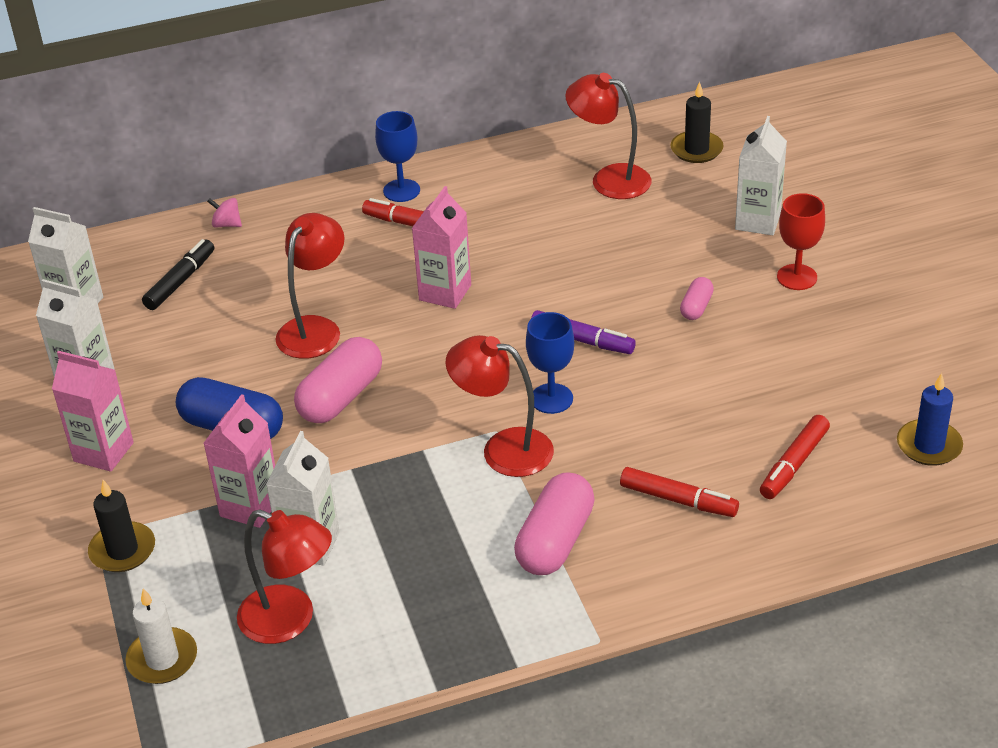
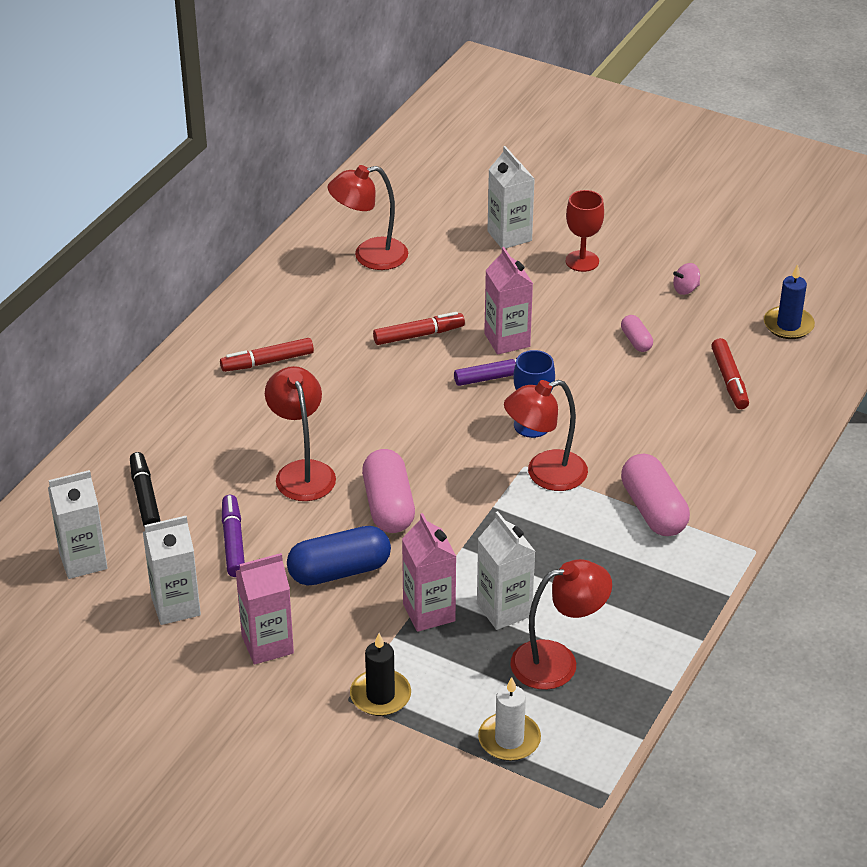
camera: 45 degrees left, 0 degrees up
(191, 354) = (233, 542): none -> purple marker
(227, 224) = (120, 436): pink spinning top -> pink spinning top (685, 289)
(401, 190) = (225, 341): blue goblet -> none
(445, 292) = (362, 395): pink carton -> pink carton (507, 340)
(678, 500) = (692, 441): red marker -> red marker (419, 335)
(696, 149) = (403, 206): black candle -> none
(696, 307) = (545, 314): pink capsule -> pink capsule (636, 341)

